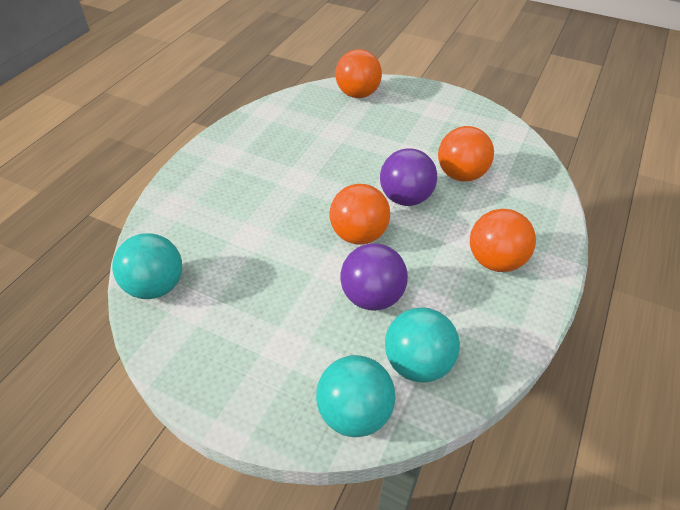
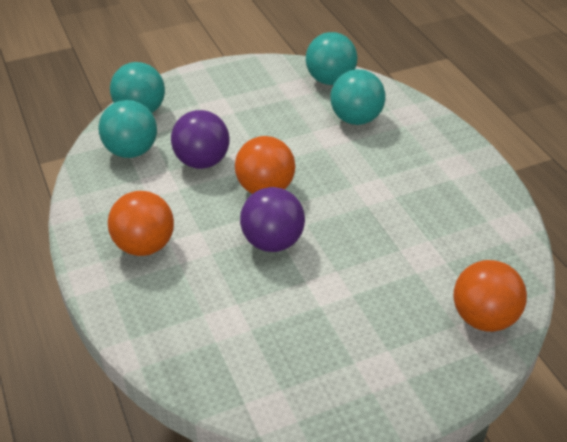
camera: 130 degrees right, 5 degrees down
(211, 233) = (356, 119): none -> turquoise ball
(461, 174) = (257, 303): orange ball -> none

